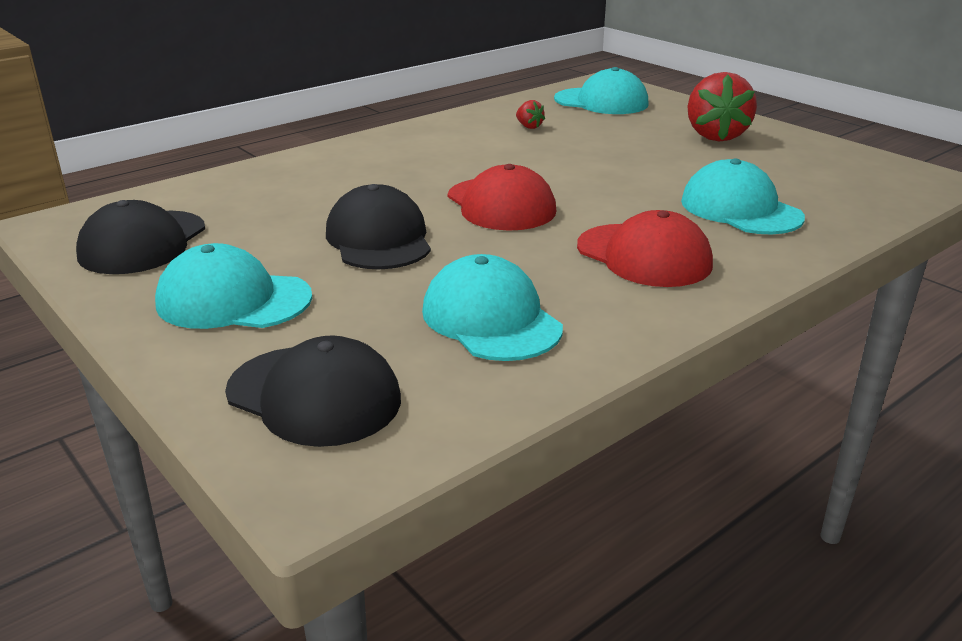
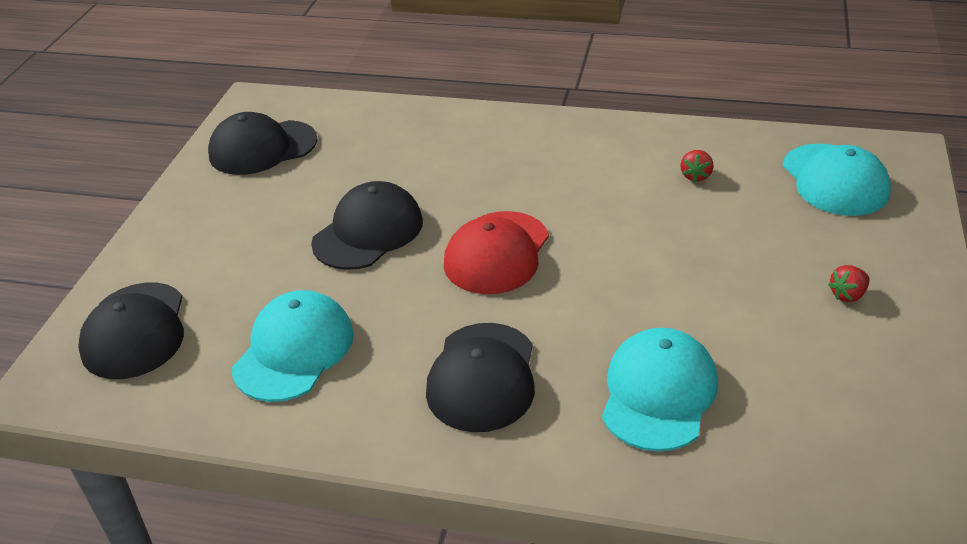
camera: 55 degrees right, 10 degrees up
(233, 300) = (221, 229): turquoise cap -> none
(644, 256) = (482, 377): red cap -> black cap
(715, 136) = (848, 295): red strawberry -> red strawberry, size x0.44

